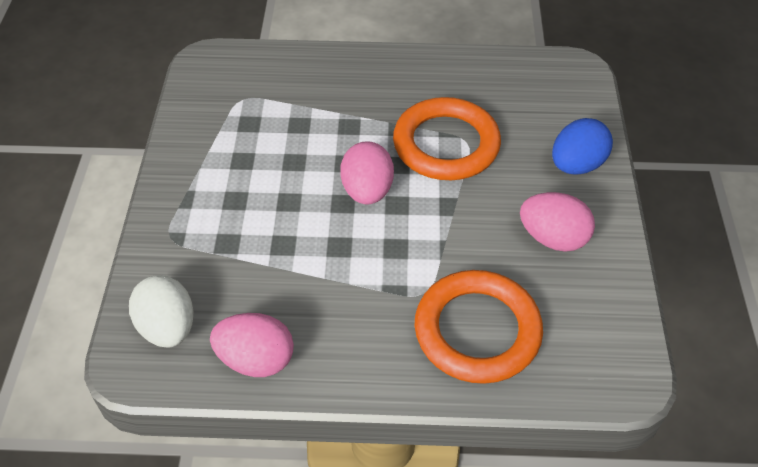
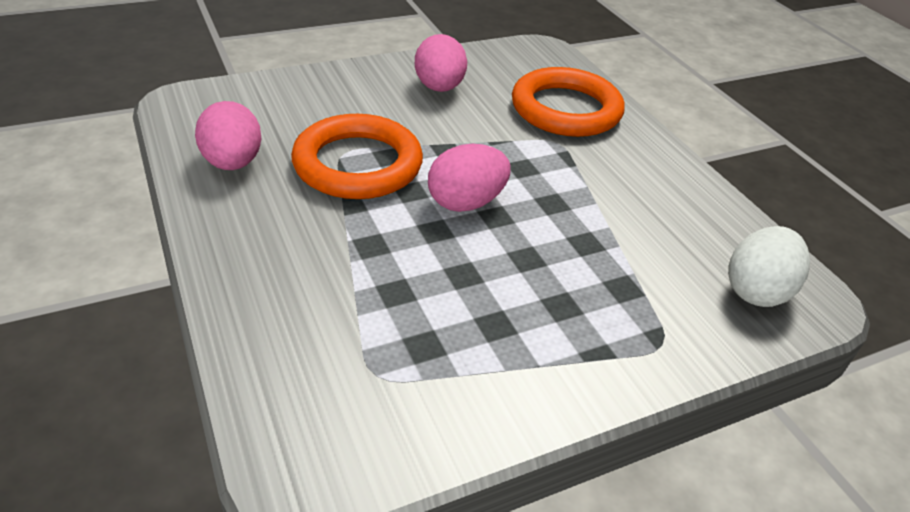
camera: 120 degrees left, 10 degrees down
(256, 359) = (717, 217): pink egg -> pink egg (233, 163)
(576, 165) = (338, 86): blue egg -> none

